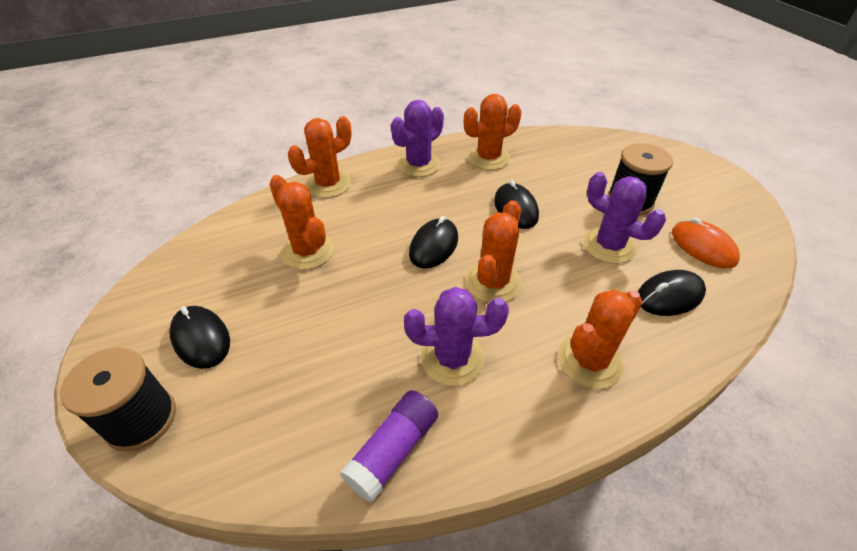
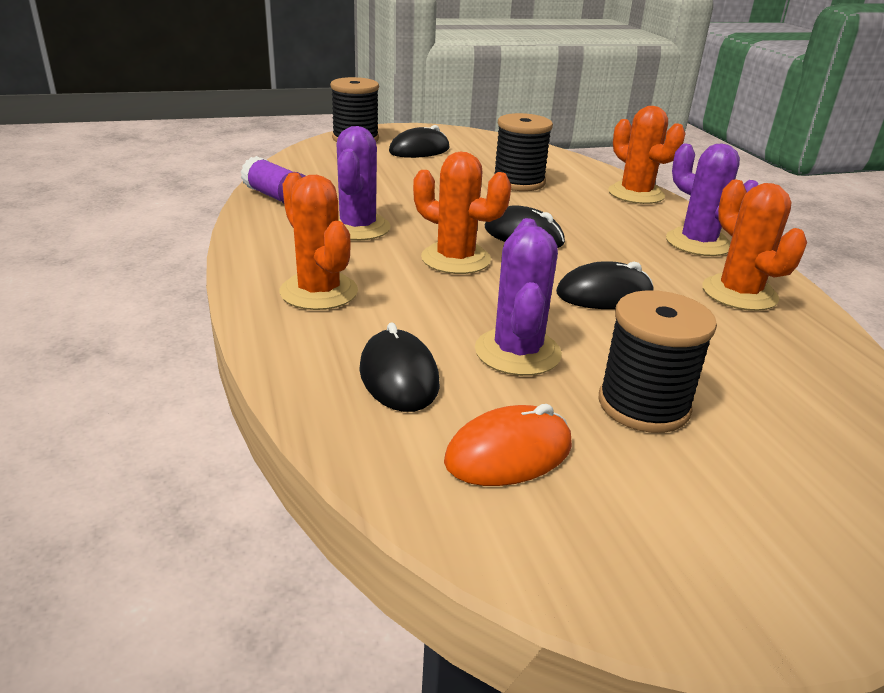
camera: 95 degrees right, 15 degrees down
(308, 251) = (518, 182): orange cactus -> black spool
(609, 246) = (517, 352): purple cactus -> purple cactus turned 45 degrees counterclockwise

